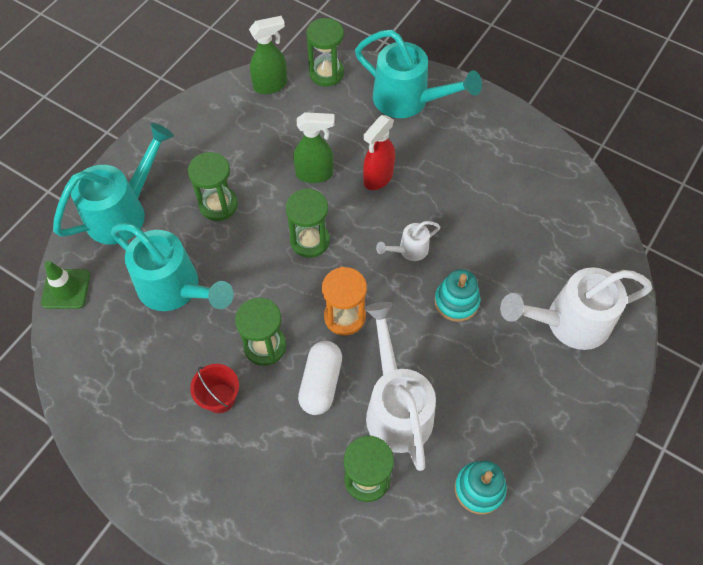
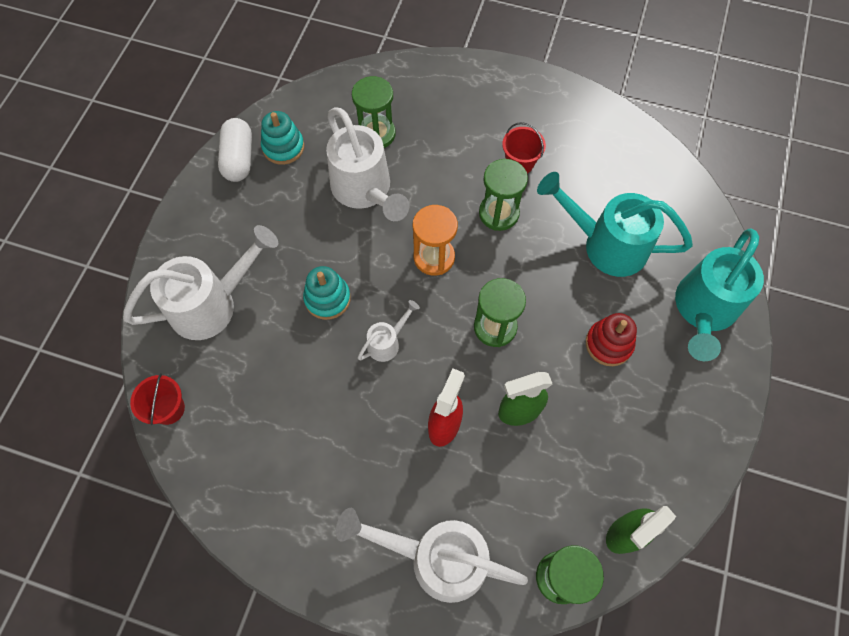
camera: 165 degrees right, 5 degrees up
(66, 289) = (708, 220): green traffic cone -> none
(218, 205) = (608, 344): green hourglass -> red stacking toy
(321, 383) = (437, 194): white capsule -> white capsule (238, 158)
(408, 100) = (438, 558): turquoise watering can -> white watering can
(608, 241) = (168, 409): none -> red bucket

